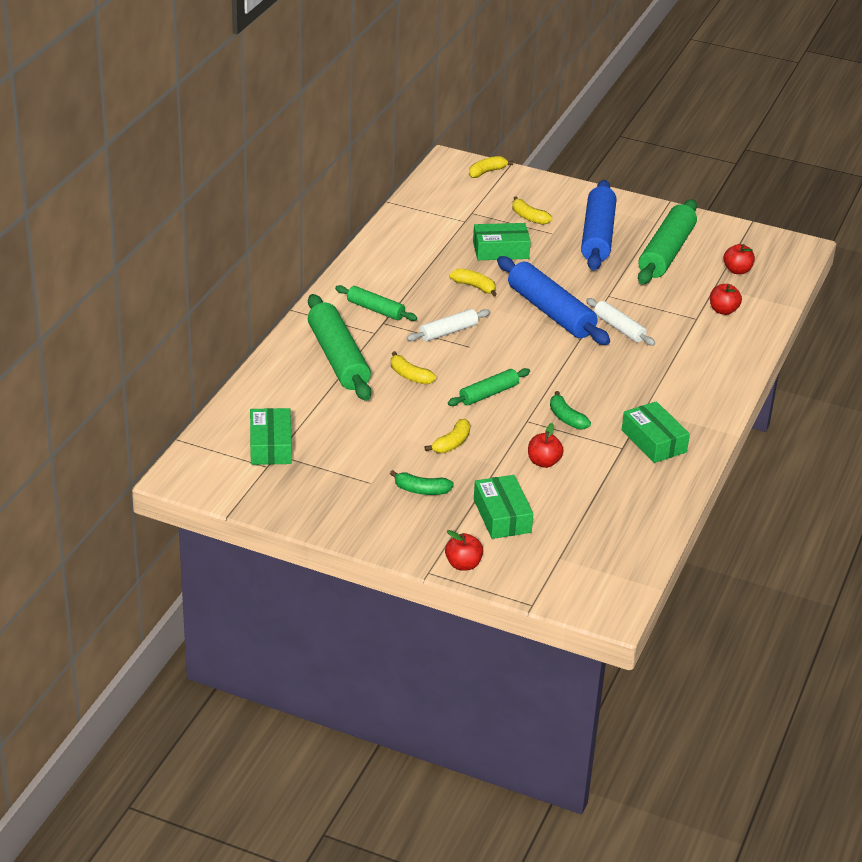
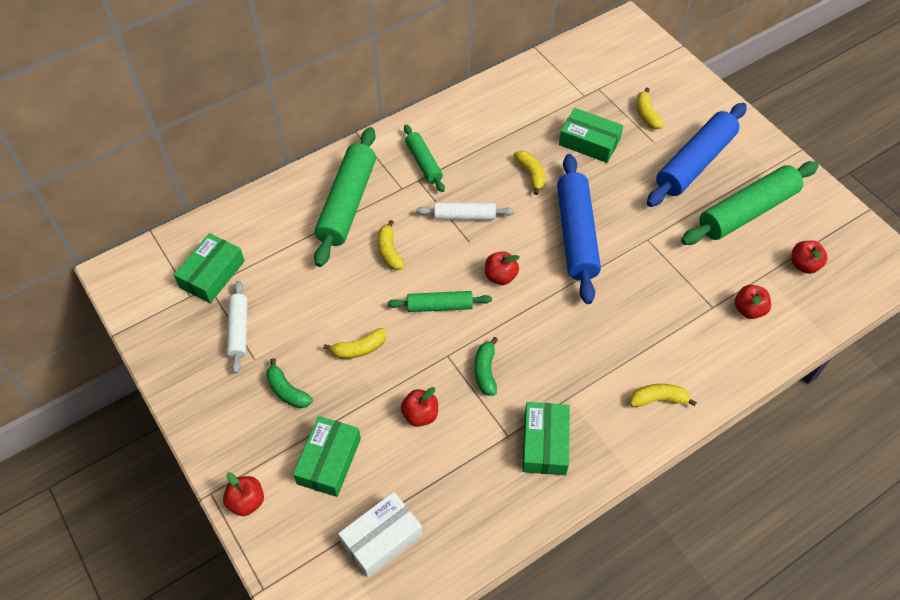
camera: 35 degrees right, 20 degrees up
(486, 172) = (650, 48): yellow banana -> yellow banana (658, 399)
(518, 358) = (500, 276): none -> red apple
(590, 540) = (381, 538): none -> white box
(619, 328) = (625, 284): white rolling pin -> white rolling pin (239, 330)

